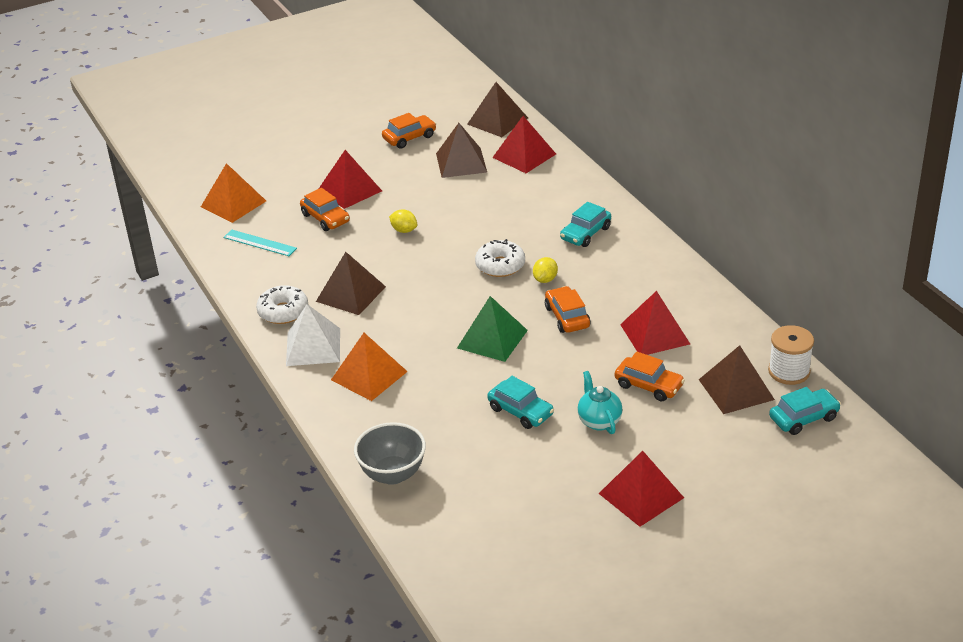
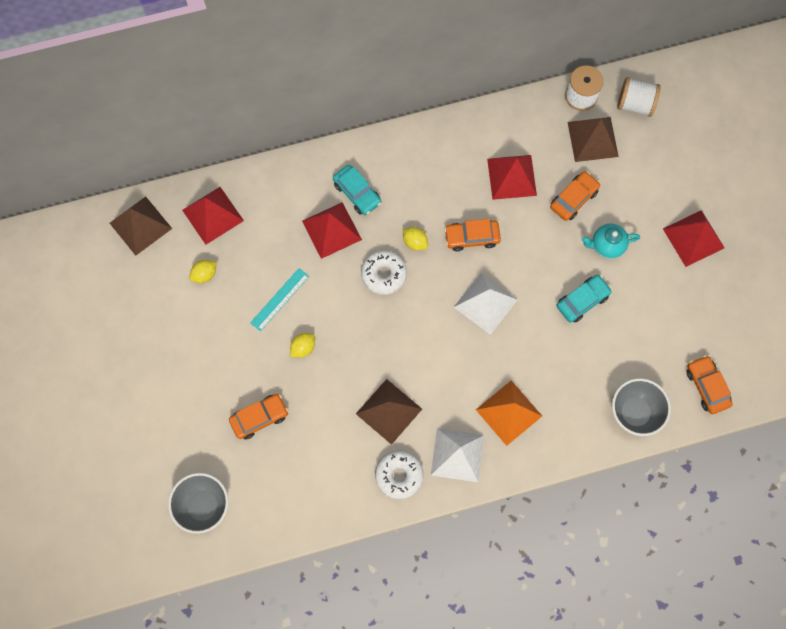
camera: 80 degrees left, 35 degrees up
(233, 203) = (203, 506): orange pyramid -> grey bowl
(260, 243) = (282, 486): turquoise ruler -> turquoise ruler (280, 299)
(350, 190) = (217, 387): red pyramid -> red pyramid (331, 230)
(409, 137) = (141, 315): orange car -> orange car (706, 386)
(461, 162) = (204, 275): brown pyramid -> yellow lemon
(492, 339) = (485, 303): green pyramid -> white pyramid
(803, 418) = (635, 104): turquoise car -> white spool

